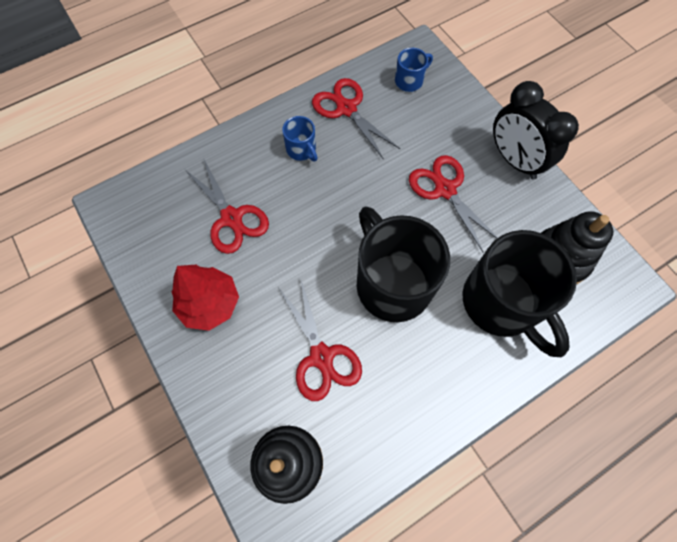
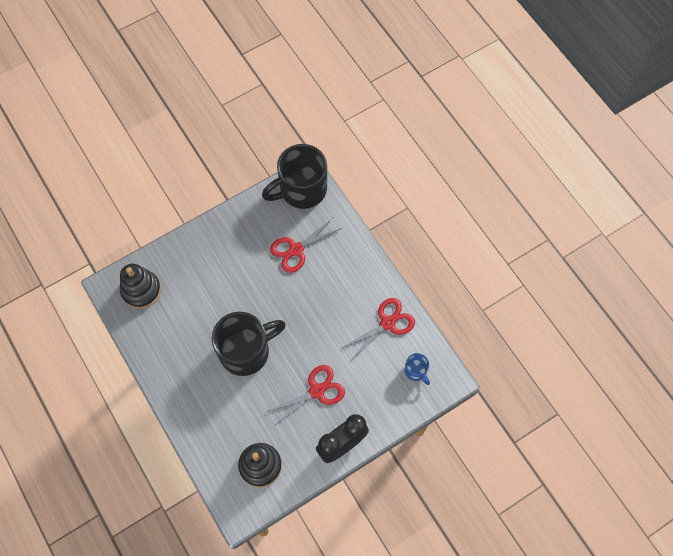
camera: 90 degrees right, 0 degrees up
(210, 303) = (237, 241): red tree -> none
(301, 150) = (350, 292): blue mug -> none
(321, 356) = (200, 307): red scissors -> none
(501, 303) = (229, 421): black mug -> black mug (301, 190)

